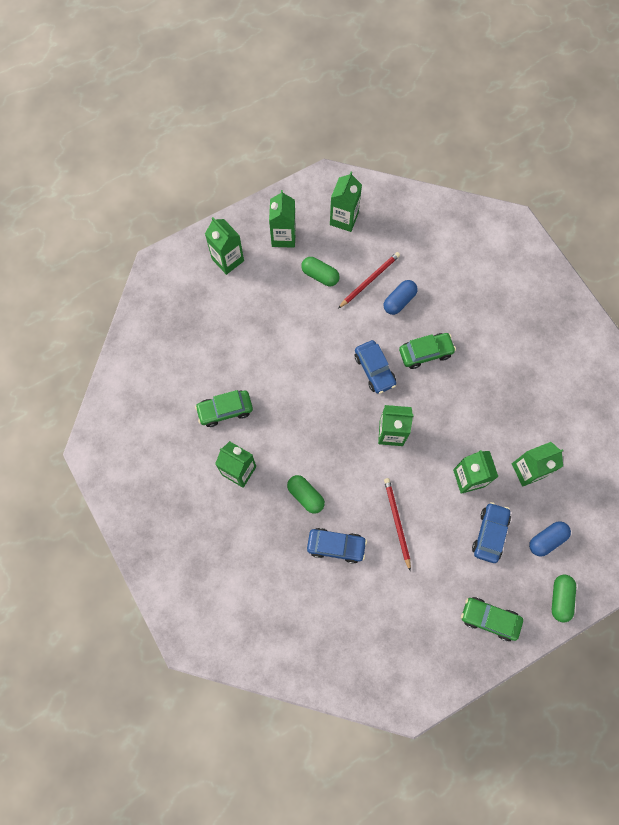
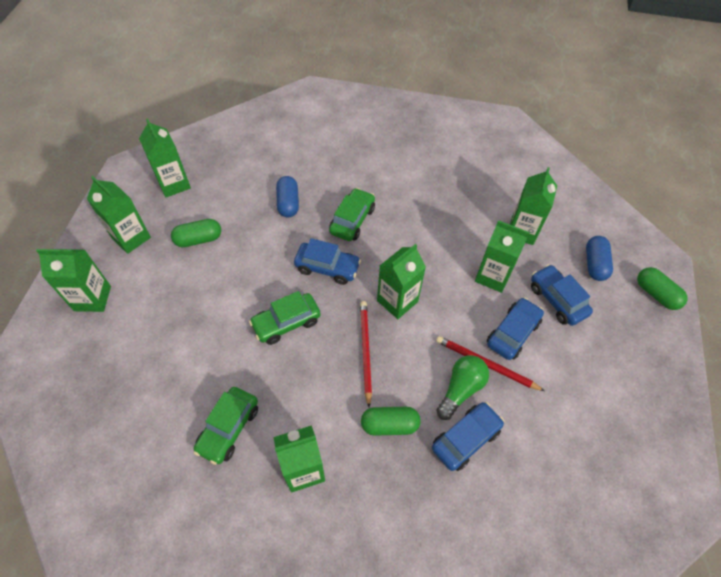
camera: 50 degrees left, 15 degrees down
(365, 519) = (461, 389): none -> green light bulb
(369, 280) = (246, 208): red pencil -> red pencil (365, 351)
(435, 522) = (512, 333): none -> blue car
(489, 619) = (639, 362): green car -> green car (286, 323)

